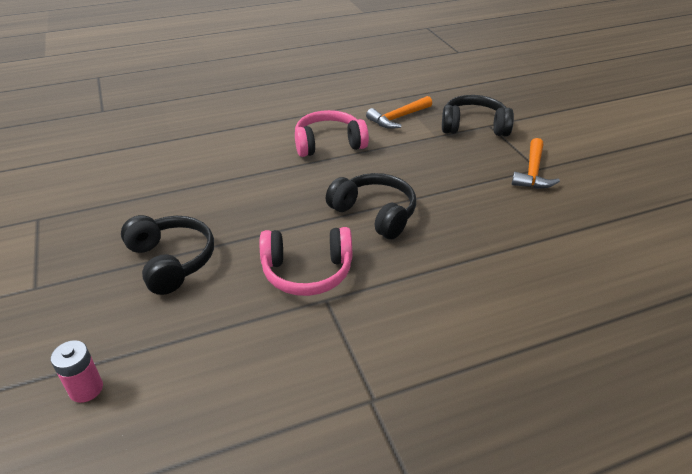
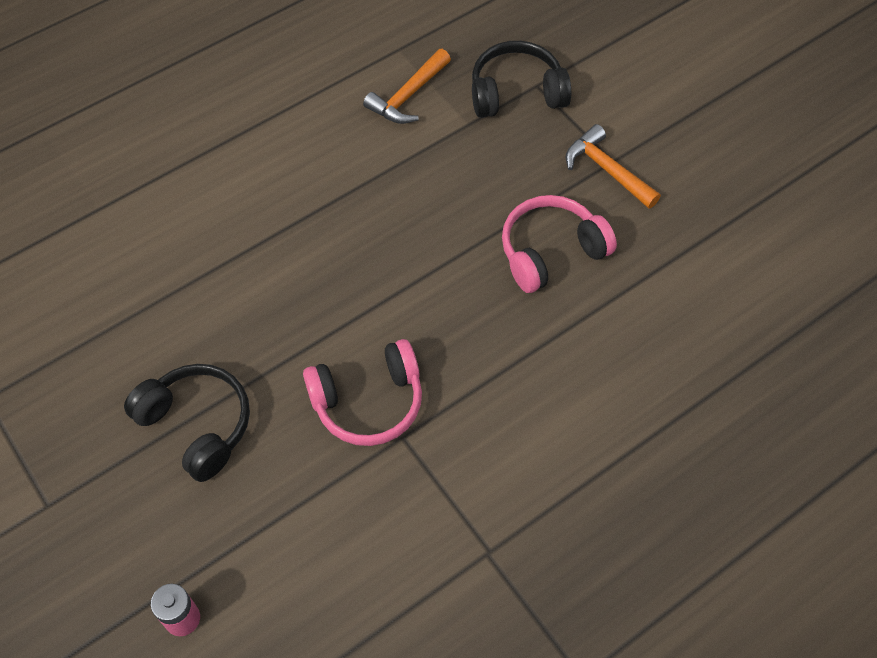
camera: 15 degrees left, 20 degrees up
(329, 144) = (326, 171): pink headphones -> pink headphones (551, 251)
(374, 214) = (423, 289): black headphones -> none
(532, 172) = (606, 170): orange hammer -> orange hammer turned 135 degrees clockwise

